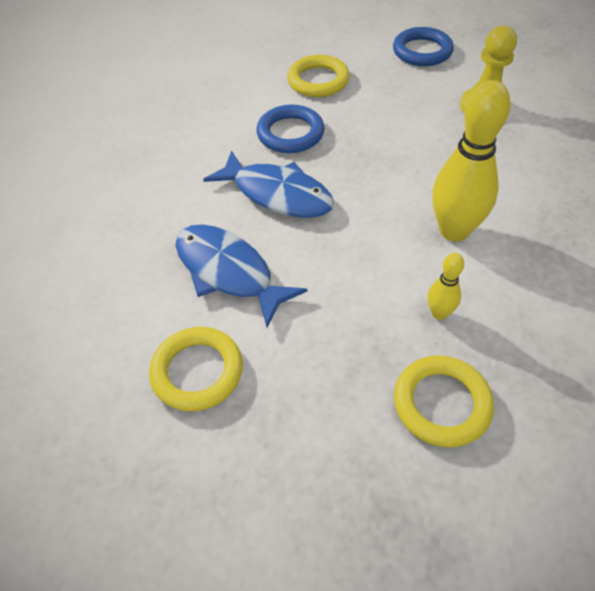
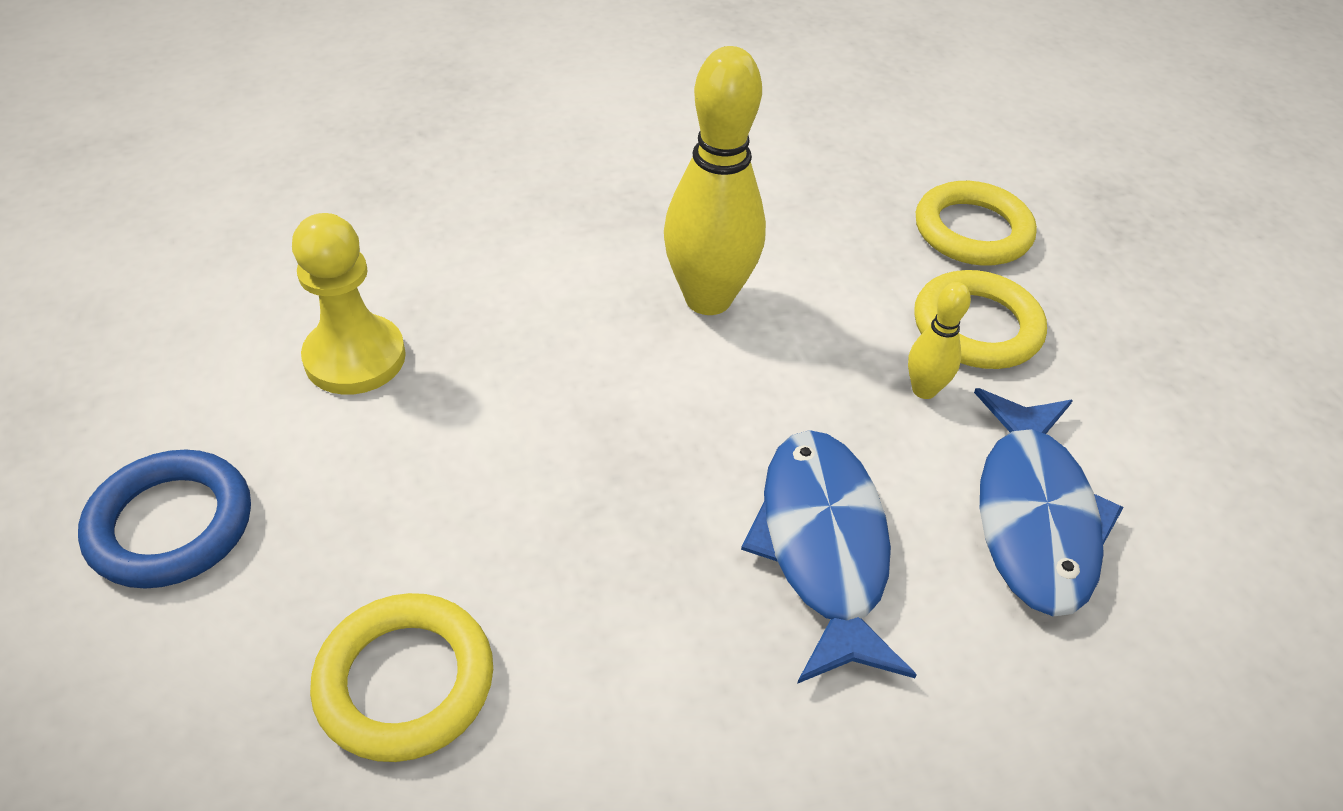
camera: 130 degrees left, 5 degrees down
(197, 371) = (1194, 452): yellow ring -> yellow ring (976, 327)
(290, 133) = (641, 626): blue ring -> none
(439, 313) = (861, 268): yellow bowling pin -> yellow bowling pin (924, 390)

